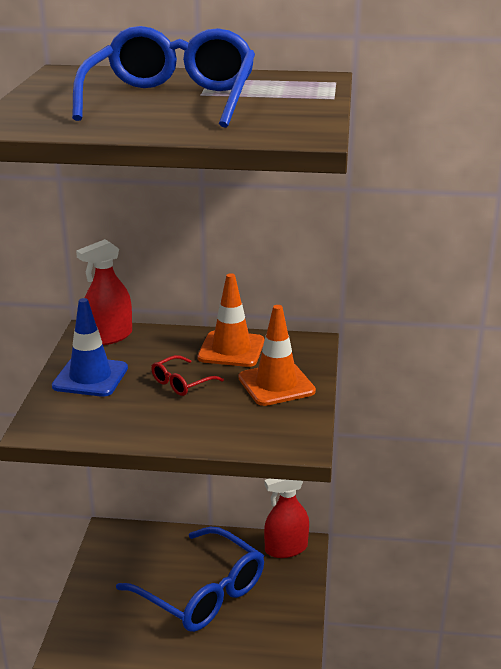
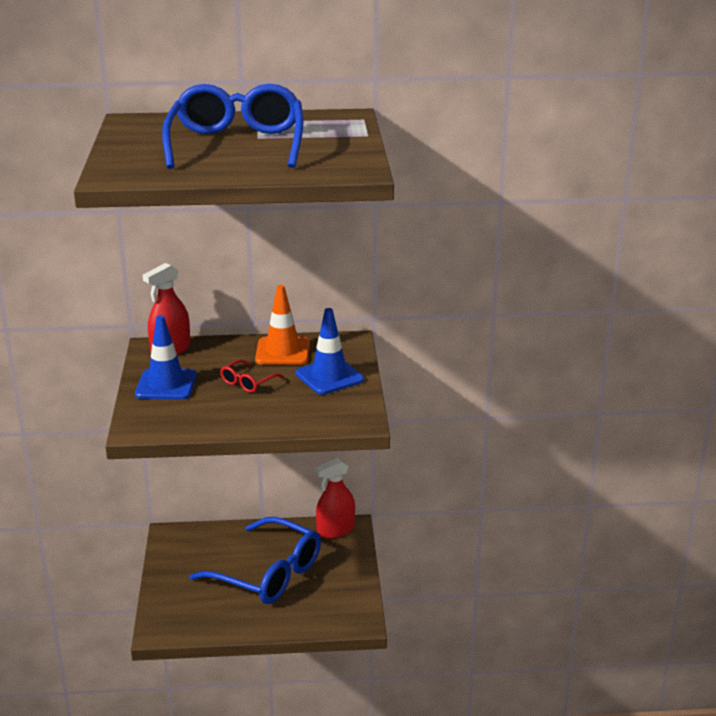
camera: 10 degrees left, 0 degrees up
(276, 384) = (329, 377): orange traffic cone -> blue traffic cone

